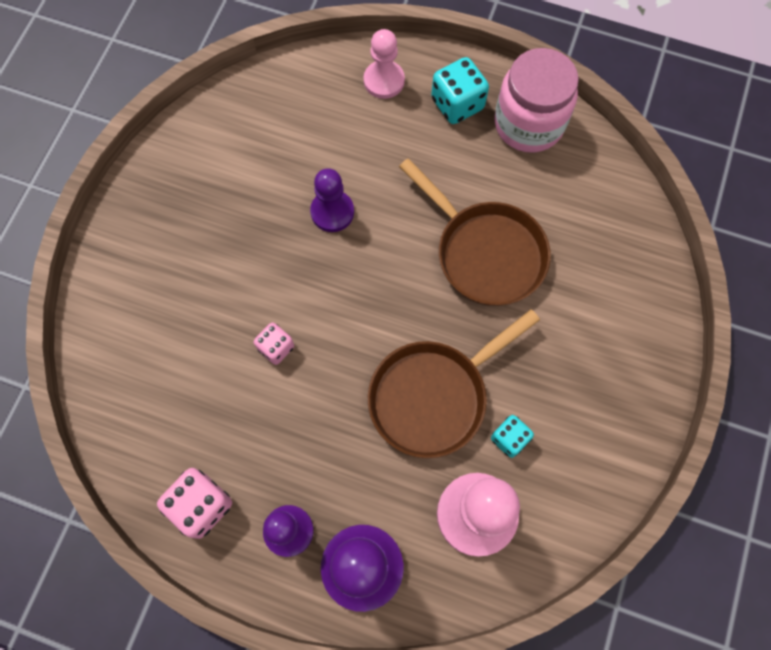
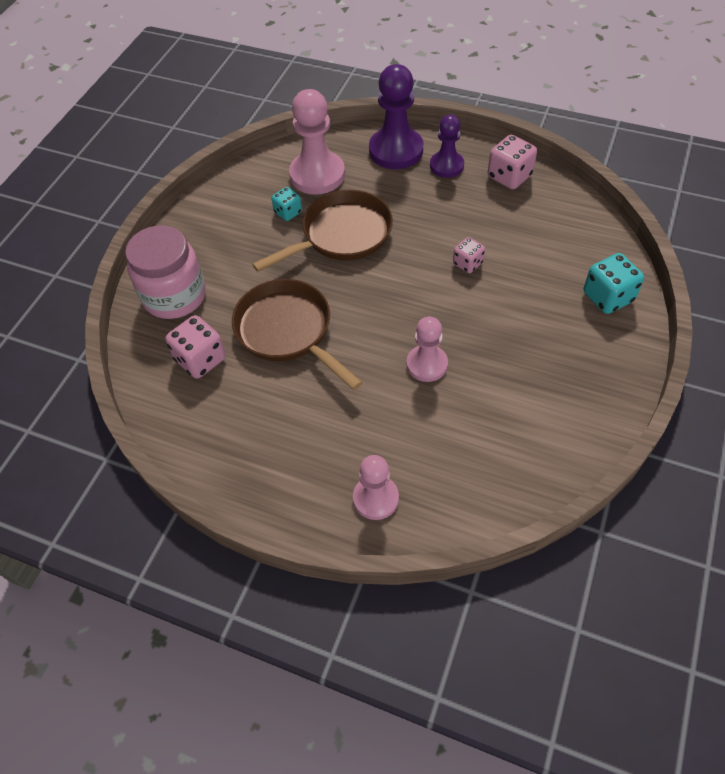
camera: 175 degrees left, 15 degrees down
(332, 212) = (427, 364): purple pawn -> pink pawn
(457, 104) = (297, 470): turquoise dice -> turquoise dice (607, 297)
(528, 124) = (225, 448): pink jar -> pink jar (175, 296)
(575, 218) = (201, 359): none -> pink dice

